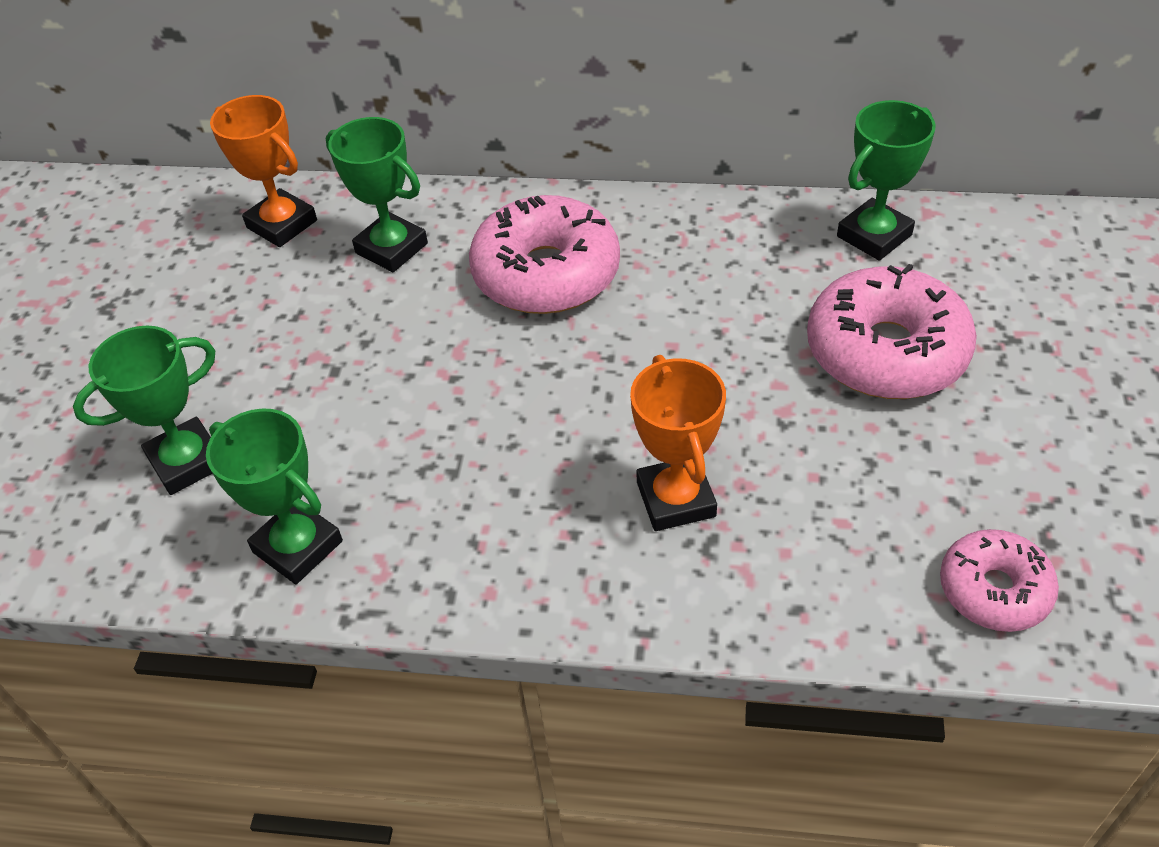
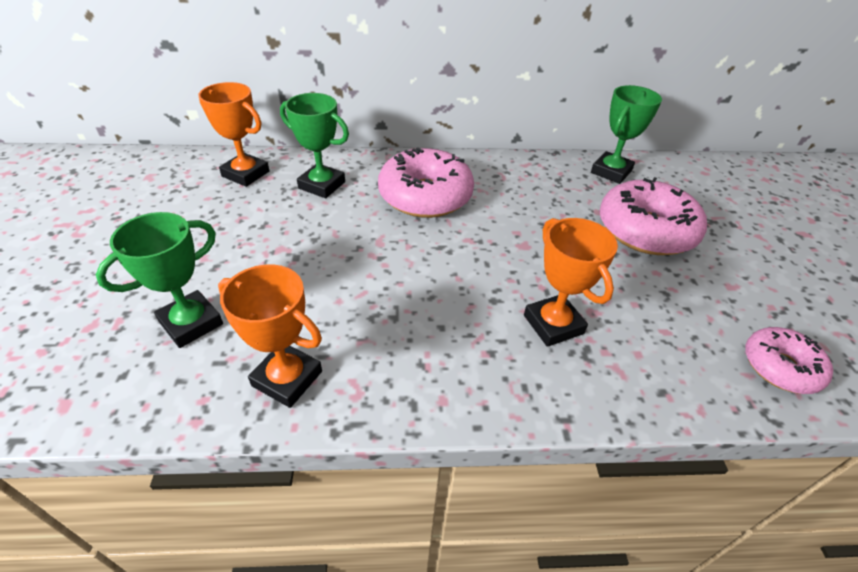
camera: 15 degrees left, 5 degrees down
(297, 547) = (287, 378): green trophy -> orange trophy

